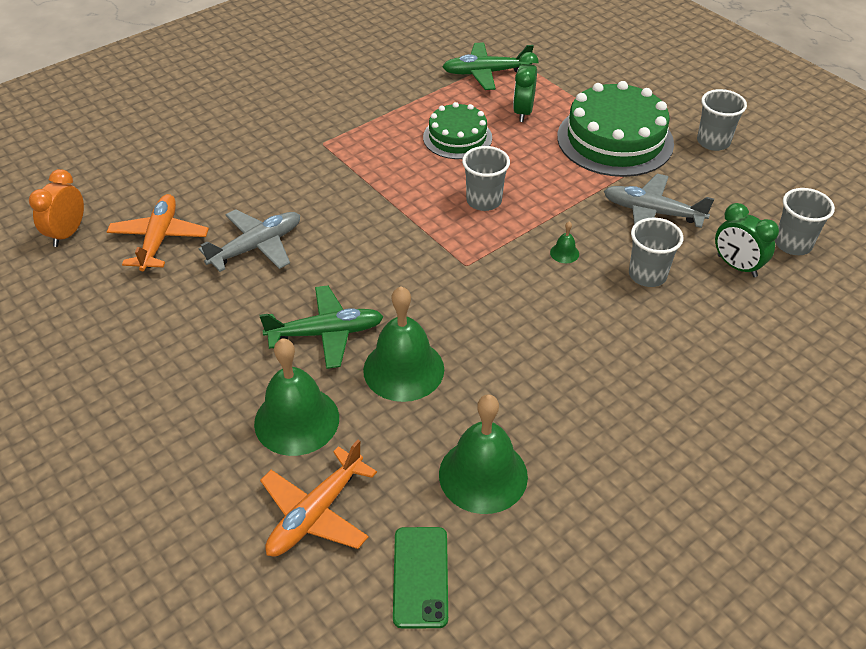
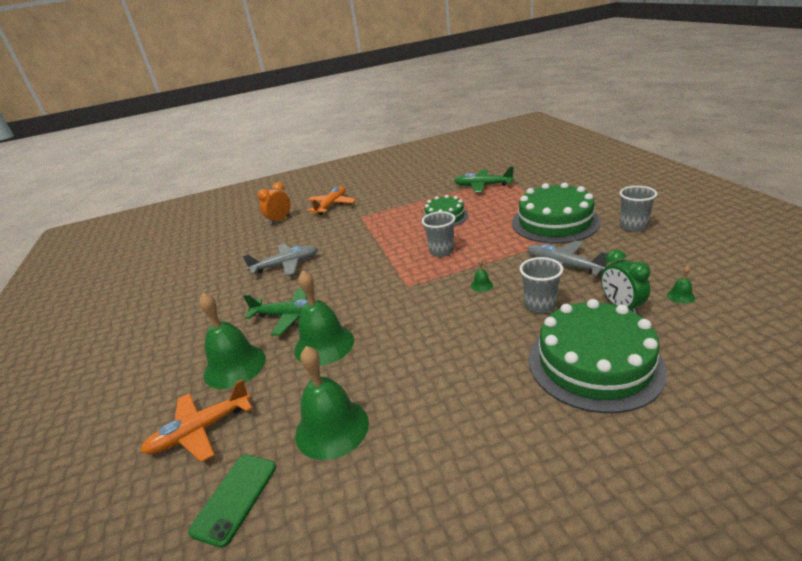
camera: 25 degrees right, 15 degrees down
(67, 234) = (195, 251): orange clock -> orange clock (279, 220)
(159, 239) = (238, 257): orange plane -> orange plane (332, 205)
(523, 112) = (496, 205): green clock -> none
(733, 344) = (594, 363): none -> green cake
(793, 244) = (680, 296): grey cup -> green bell

